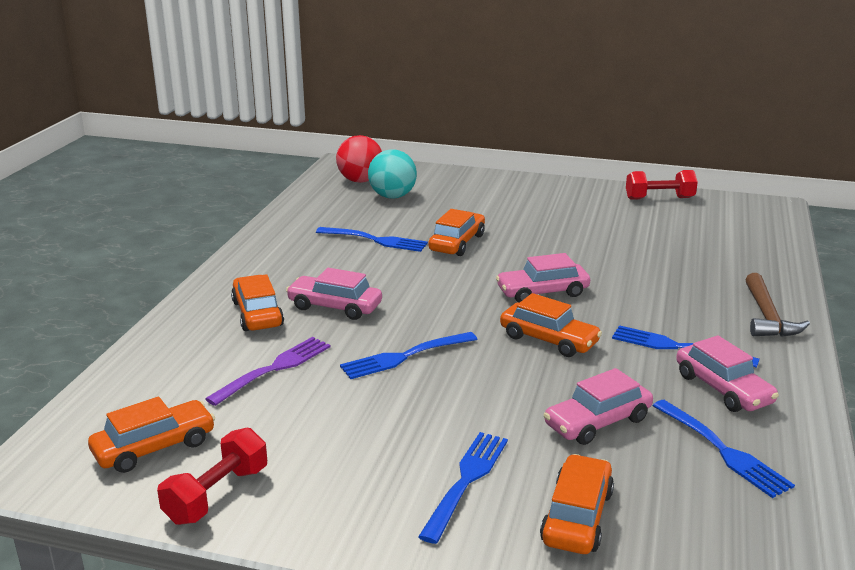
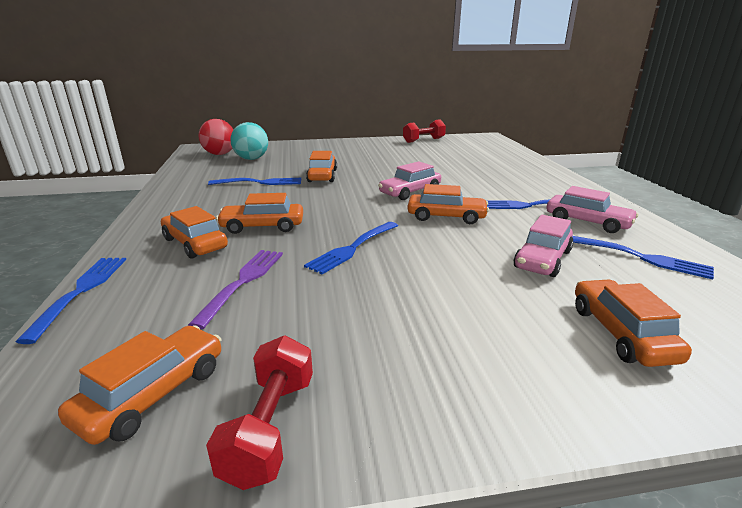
camera: 25 degrees left, 0 degrees up
(335, 307) = (262, 226): pink car -> orange car
(466, 482) = (505, 331): blue fork -> blue fork (81, 292)
(767, 317) = (555, 182): brown hammer -> none

